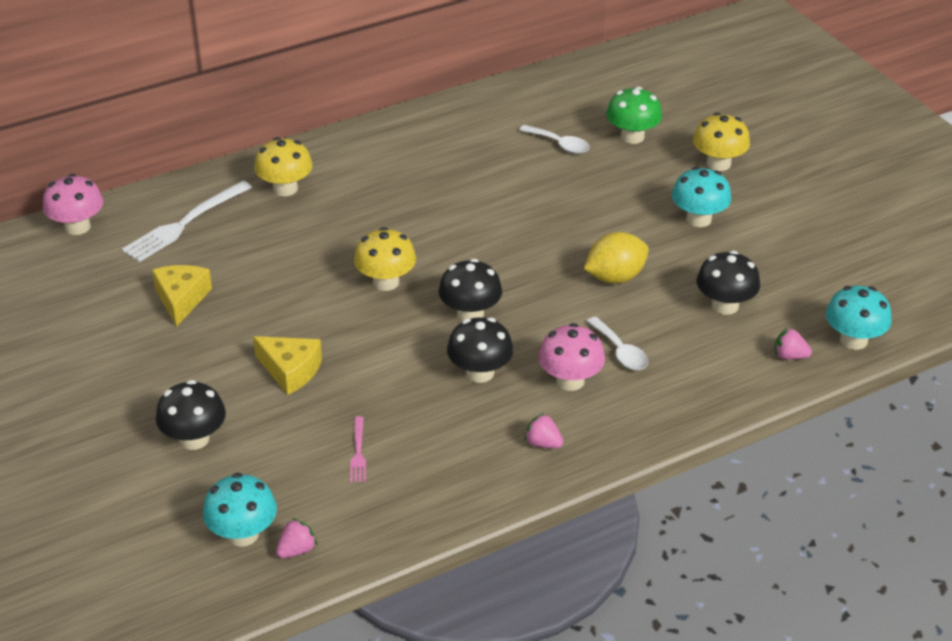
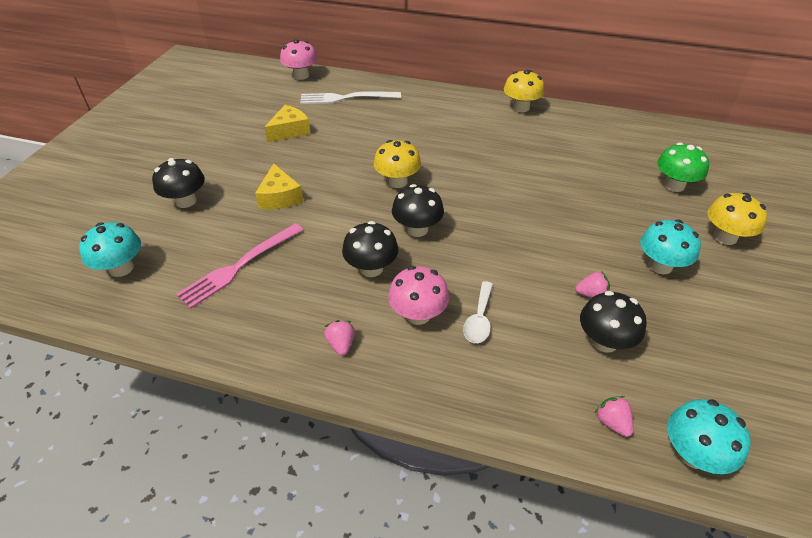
camera: 45 degrees right, 5 degrees up
(285, 188) = (417, 107): yellow mushroom -> yellow mushroom (521, 107)
(296, 550) = (125, 298): pink strawberry -> pink strawberry (591, 294)
(358, 452) = (239, 266): pink fork -> pink fork, size x2.03
(559, 144) = (613, 164): white spoon -> none
(615, 277) = (543, 266): yellow lemon -> none

